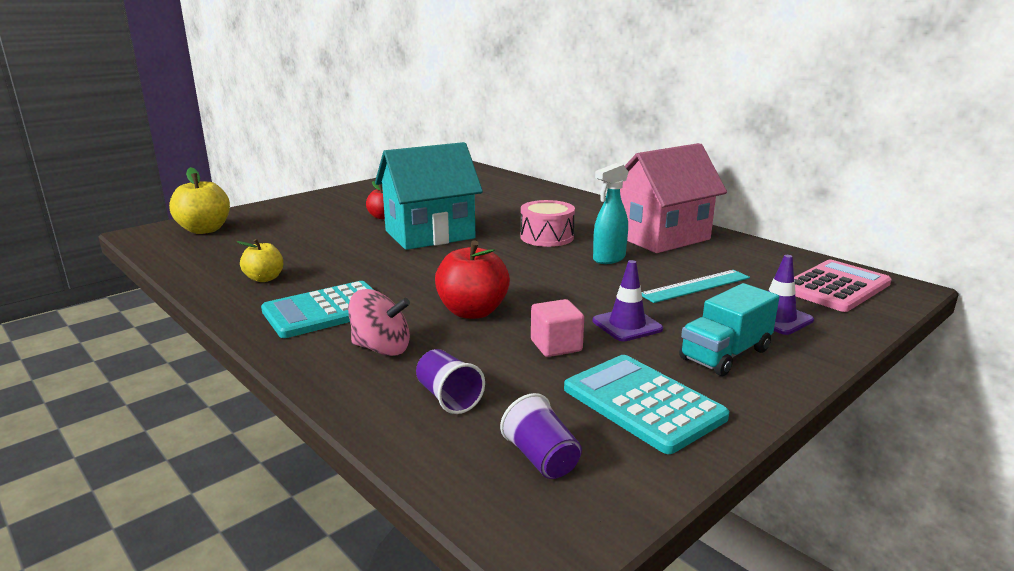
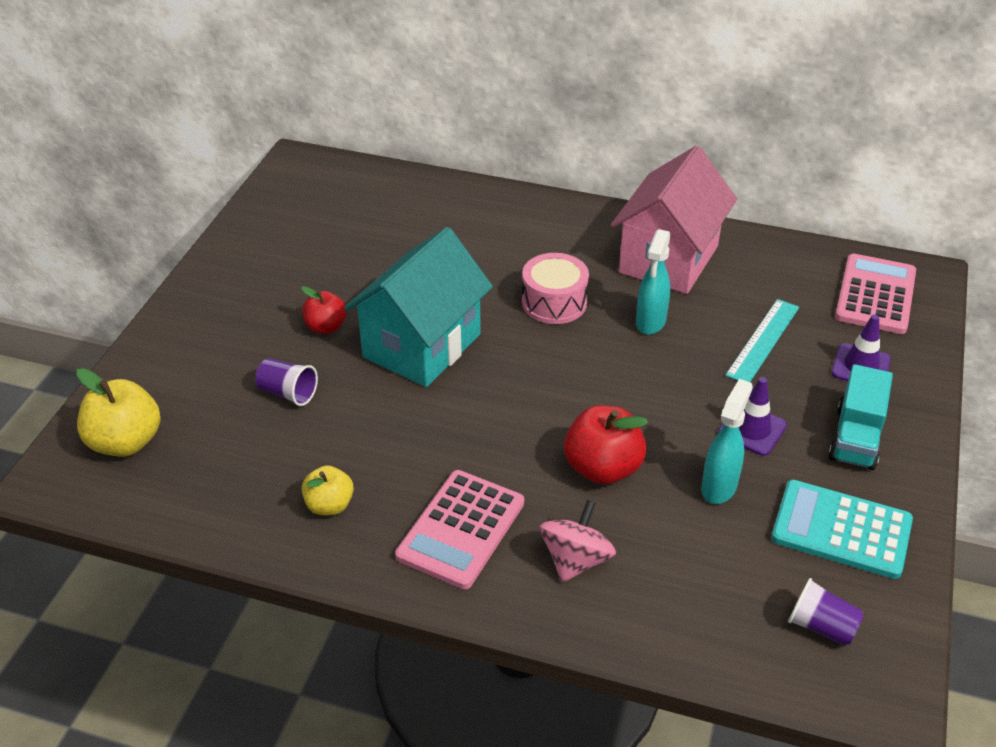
camera: 30 degrees left, 20 degrees up
(326, 311) = (461, 529): turquoise calculator -> pink calculator
(381, 348) = (576, 560): pink spinning top -> pink spinning top turned 45 degrees counterclockwise
(448, 398) = (695, 595): purple cup -> purple cup (288, 393)
(556, 346) = (719, 487): pink cube -> turquoise spray bottle

